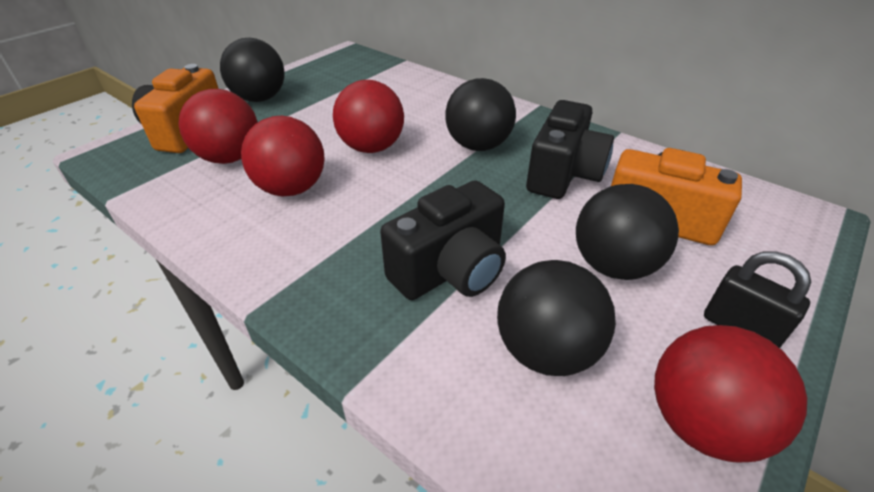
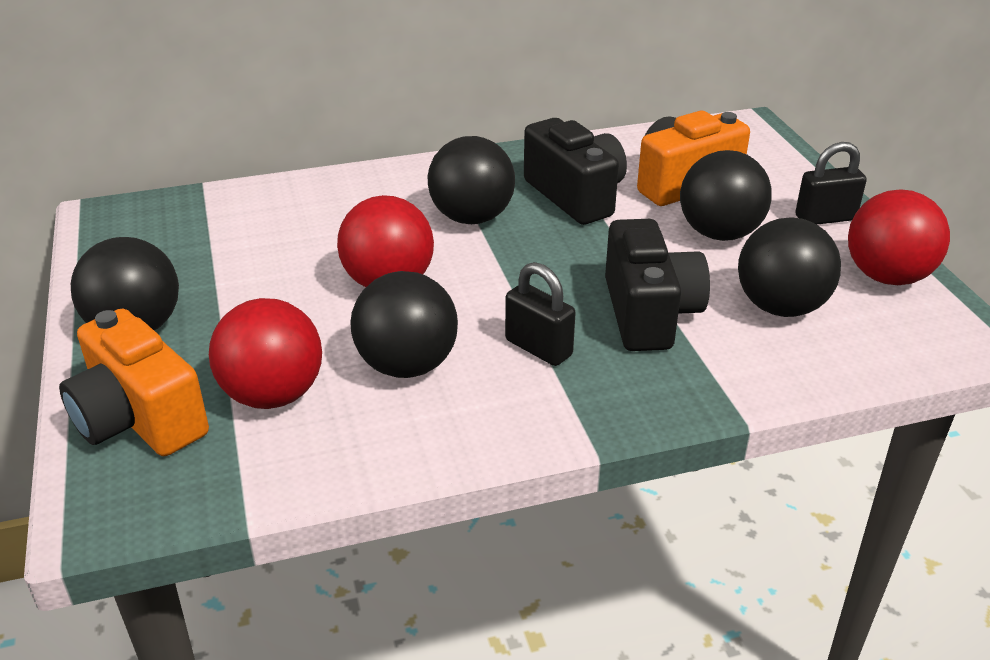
camera: 55 degrees left, 5 degrees down
(291, 188) = (407, 365): red ball -> black ball
(355, 233) = (538, 348): none -> black padlock

